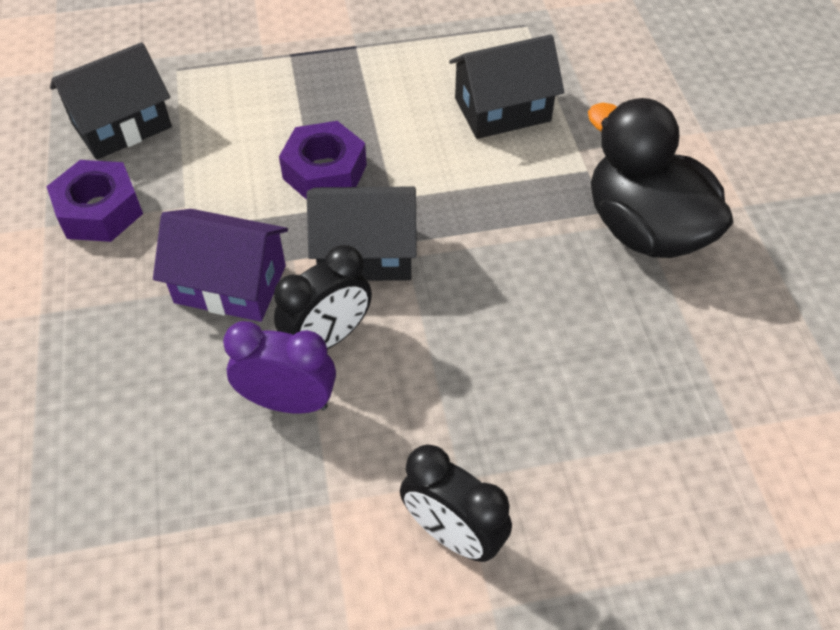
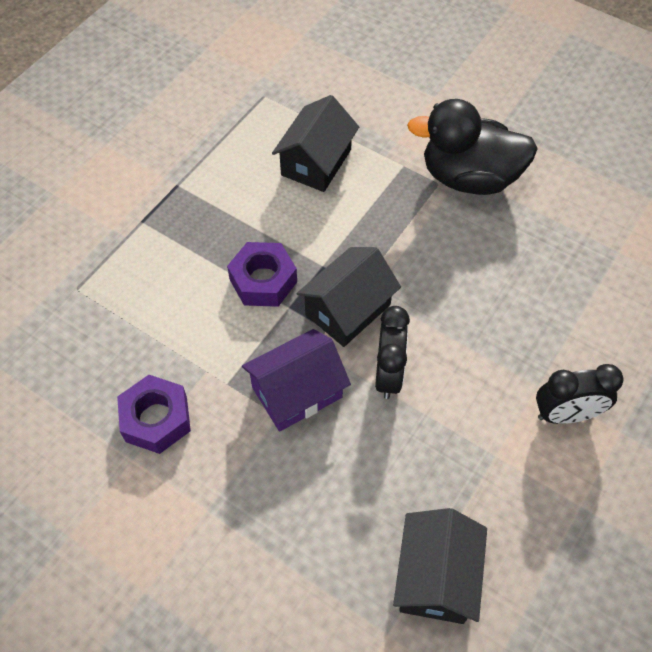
camera: 45 degrees left, 5 degrees up
(121, 125) = (92, 355): black house -> black house (436, 577)
(288, 402) = (412, 426): purple clock -> none

